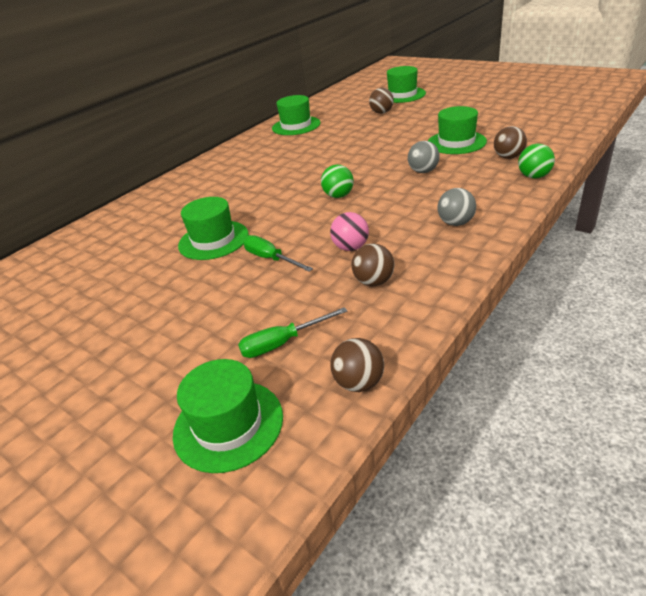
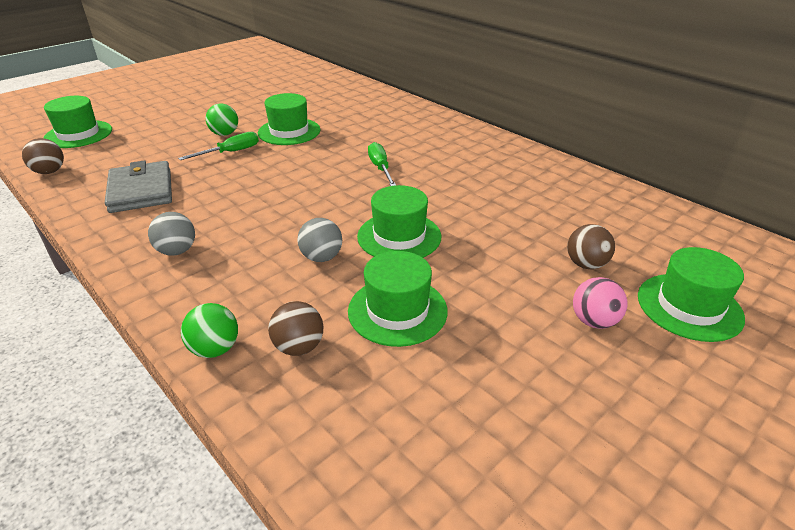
camera: 95 degrees right, 0 degrees up
(282, 343) = (121, 151): green screwdriver -> green screwdriver (380, 168)
(296, 126) = (560, 185): green hat -> green hat (399, 236)
(338, 196) = (312, 193): green ball -> green ball (225, 134)
(351, 247) = (204, 187): pink ball -> pink ball (594, 321)
(374, 282) = (141, 191): brown ball -> grey wallet

